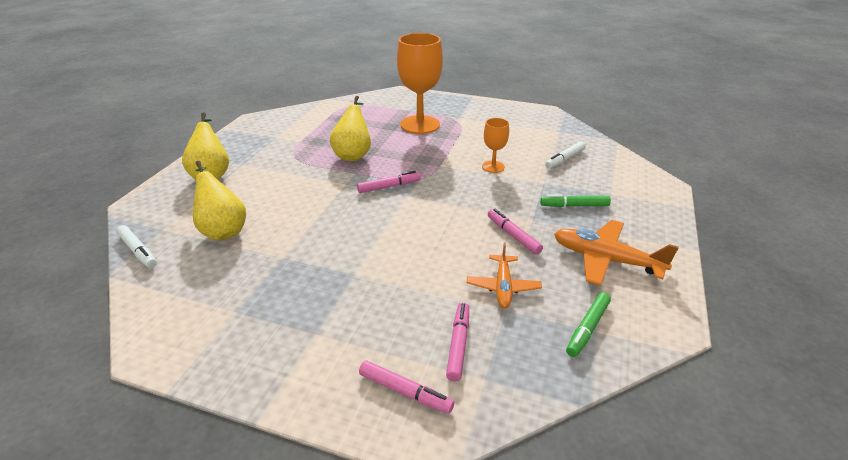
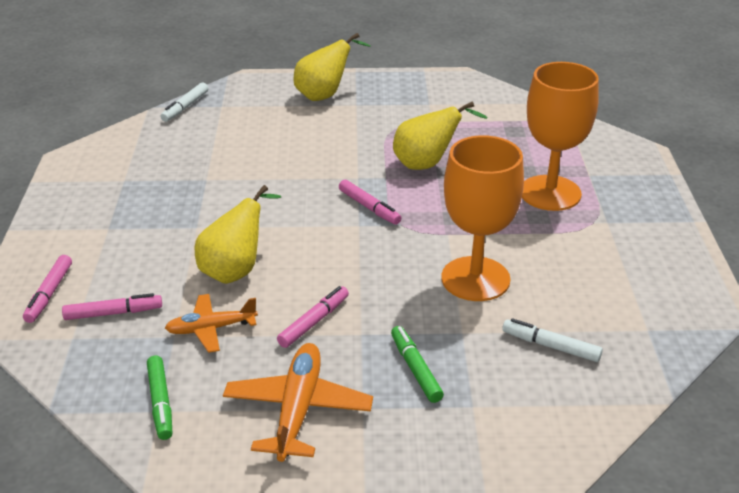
camera: 70 degrees right, 0 degrees up
(223, 230) = (233, 134): yellow pear -> yellow pear (235, 270)
(493, 167) = (475, 279): orange goblet -> orange goblet, size x2.01
(587, 328) = (161, 402): green marker -> green marker turned 120 degrees counterclockwise

